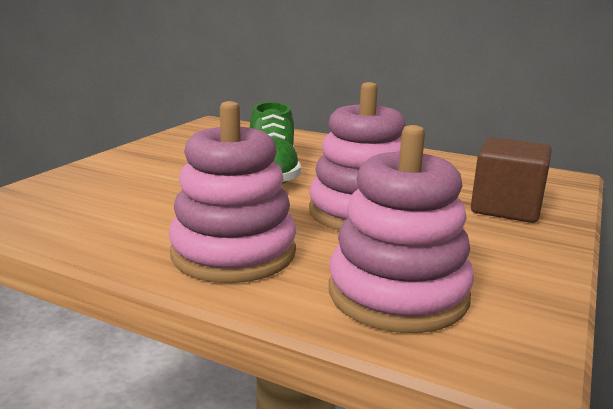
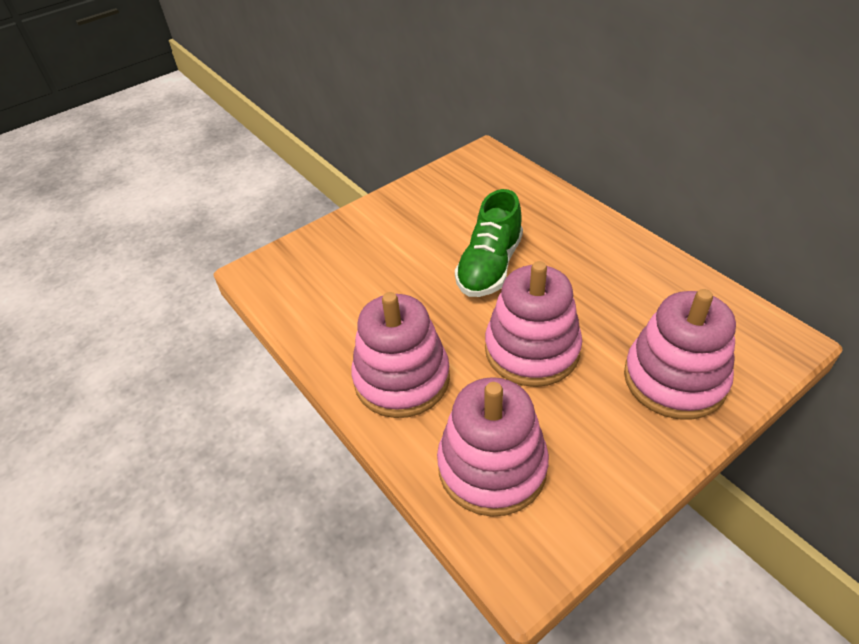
camera: 30 degrees right, 25 degrees up
(506, 208) = (674, 379): brown cube -> pink stacking toy

